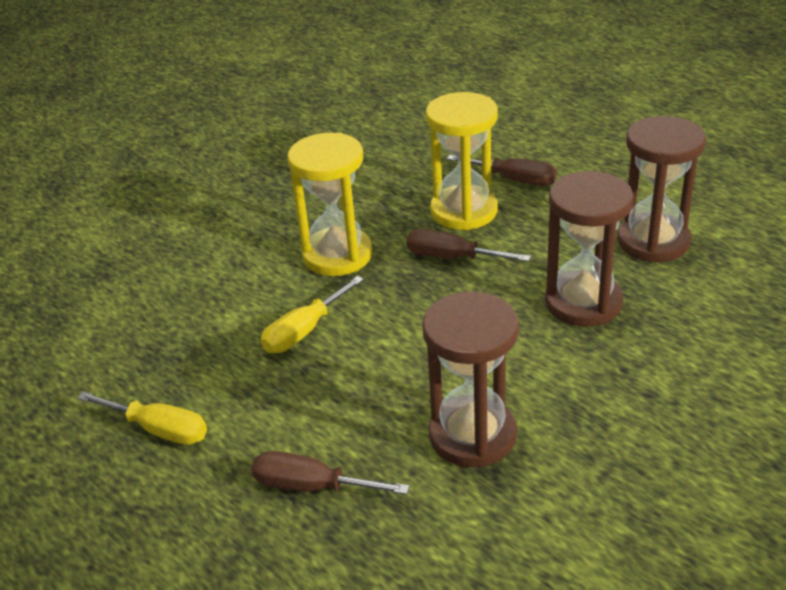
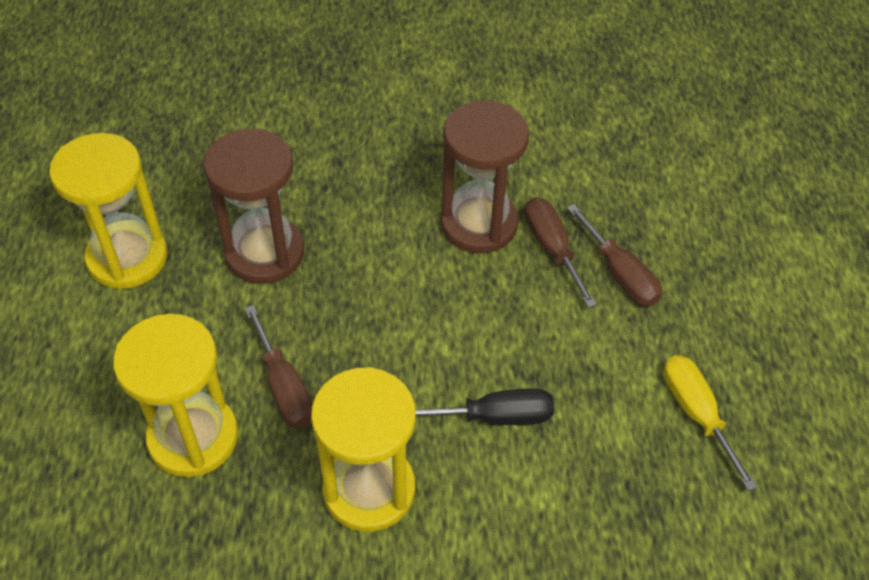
camera: 140 degrees left, 15 degrees up
(304, 331) = (495, 417): yellow screwdriver -> black screwdriver
(514, 180) = (91, 435): brown screwdriver -> brown screwdriver (552, 249)
(653, 241) = (127, 257): brown hourglass -> yellow hourglass

